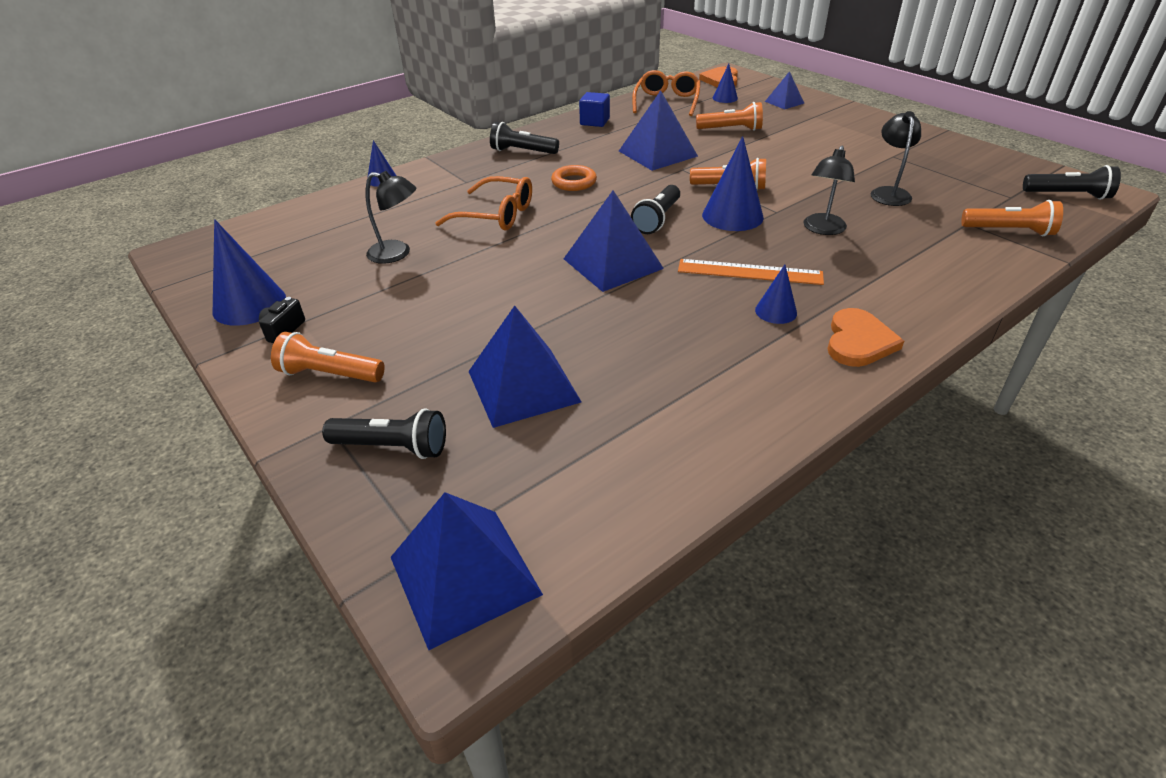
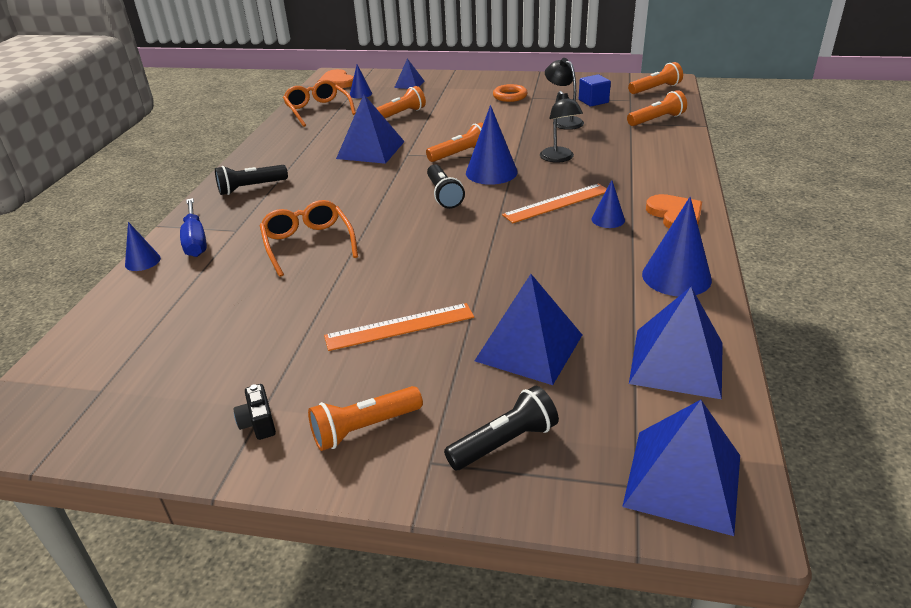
camera: 40 degrees left, 5 degrees down
(249, 304) = (181, 423): blue cone -> blue cone (676, 277)
(397, 253) = (266, 311): black lamp -> none
(431, 178) = (195, 240): none -> blue screwdriver
(460, 313) = (400, 327): none -> orange ruler
(495, 215) = (308, 244): orange glasses -> orange glasses turned 90 degrees counterclockwise
(574, 182) = (336, 194): orange ring -> orange ring (510, 96)
(594, 122) = (279, 143): blue cube -> blue cube (593, 101)
(612, 263) = (459, 238): blue pyramid -> blue pyramid (676, 362)
(1068, 195) = (655, 89): black flashlight -> orange flashlight

